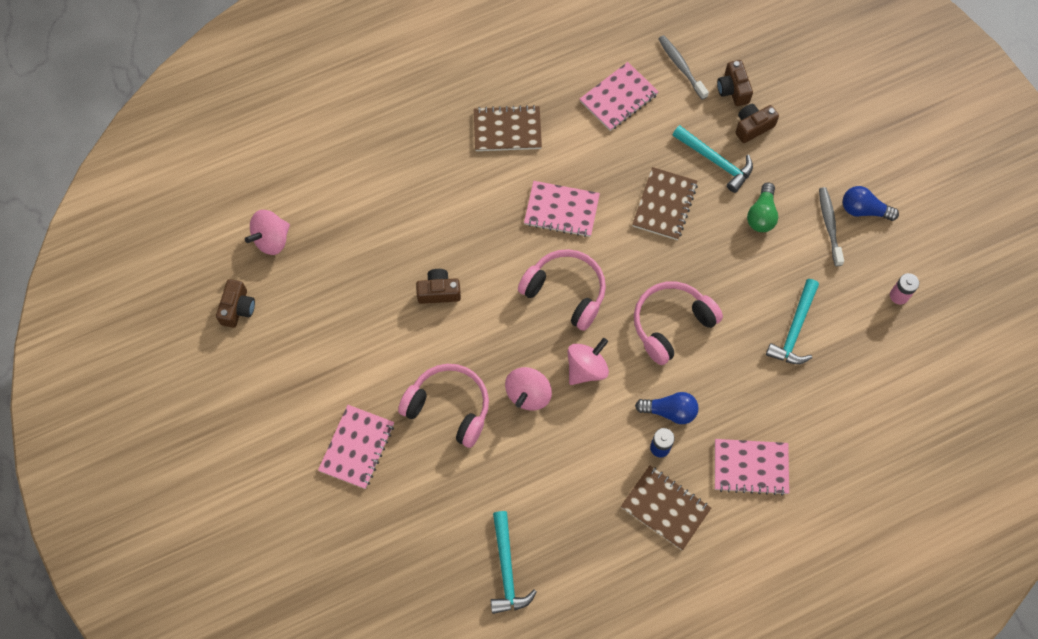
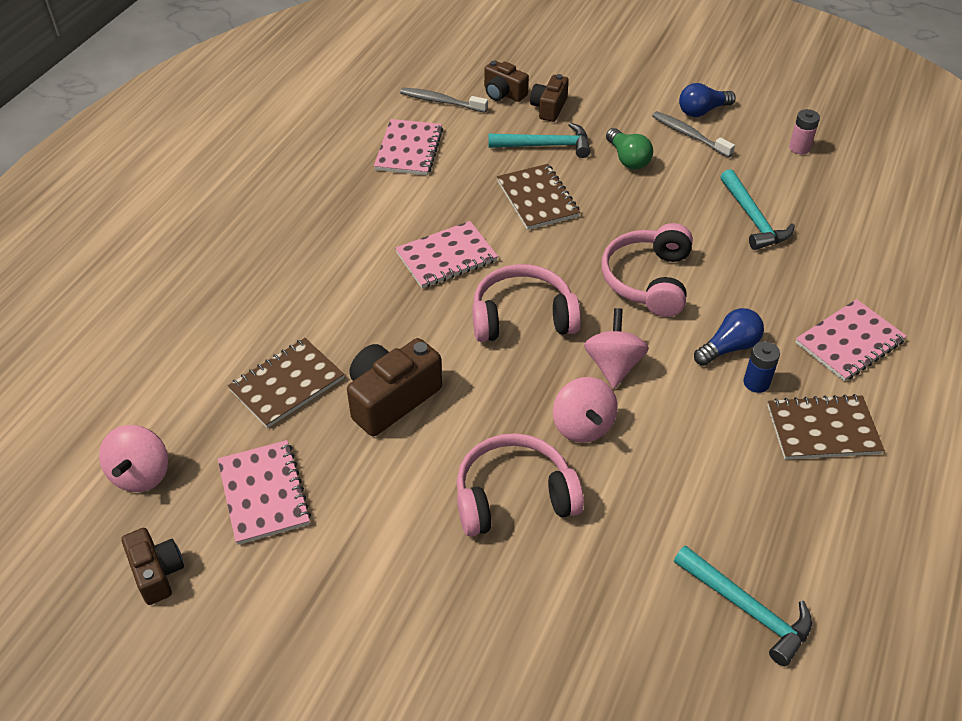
camera: 40 degrees left, 20 degrees down
(357, 447) = (450, 614): pink notebook -> pink notebook (263, 493)
(439, 292) = (391, 399): brown camera -> brown camera, size x1.61
(507, 130) = (325, 228): brown notebook -> brown notebook (287, 384)

